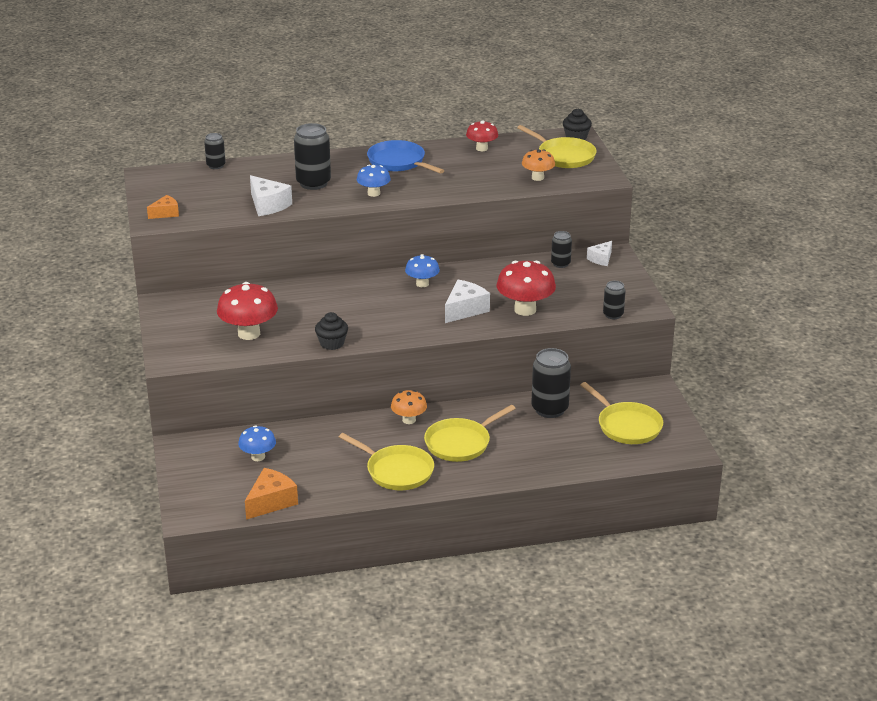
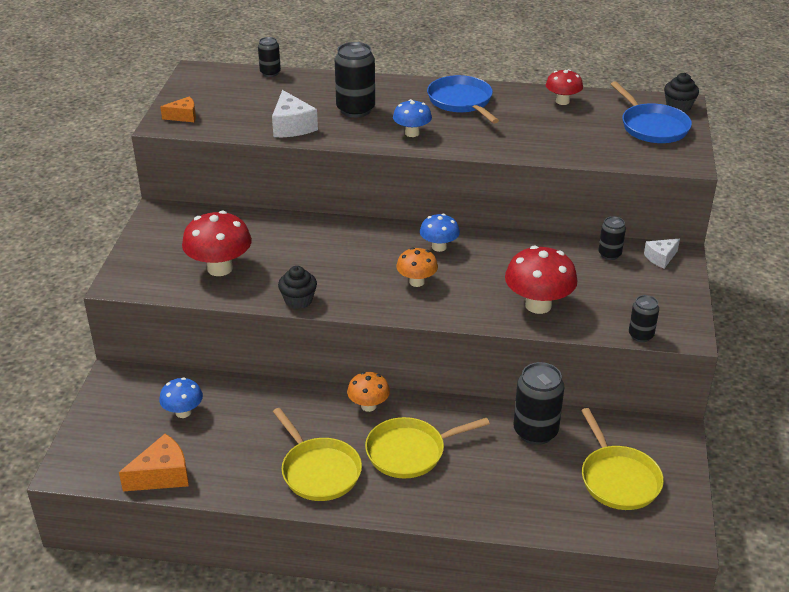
camera: 20 degrees right, 5 degrees up
(465, 310) = (468, 290): white cheese -> none
(537, 177) = (607, 147): orange mushroom -> orange mushroom (416, 282)
(564, 156) = (652, 127): yellow pan -> blue pan

